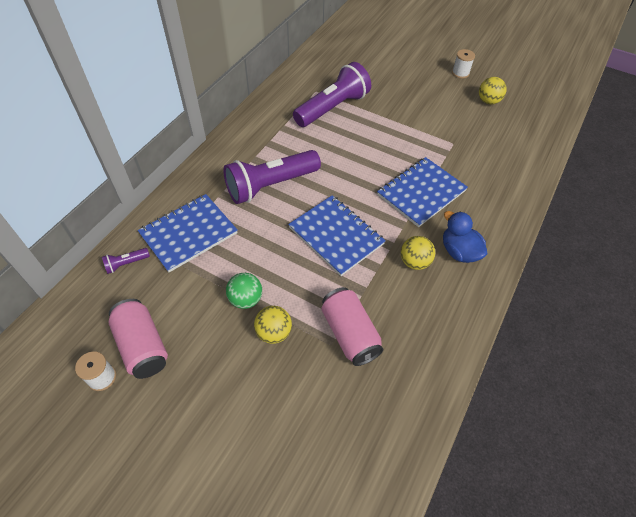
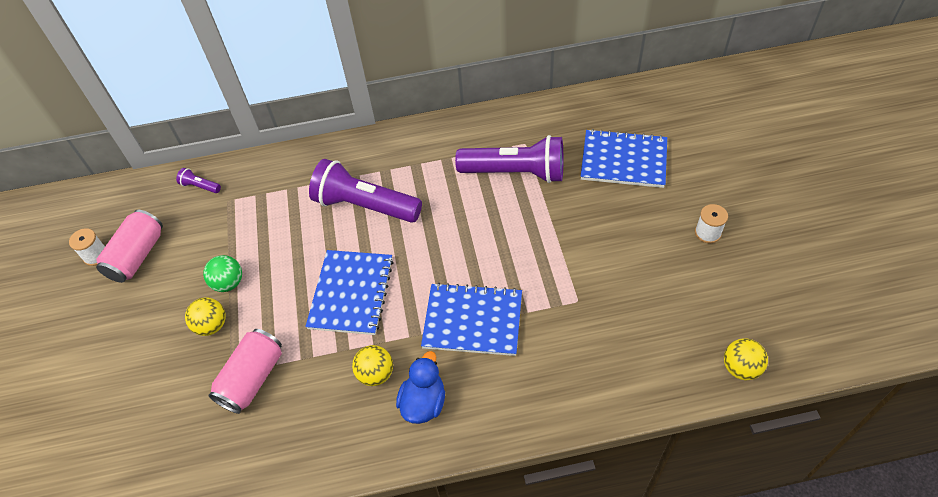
camera: 55 degrees right, 0 degrees up
(188, 233) = (262, 197): blue notebook -> blue notebook (623, 160)
(488, 101) = (689, 288): yellow ball -> yellow ball (740, 368)

